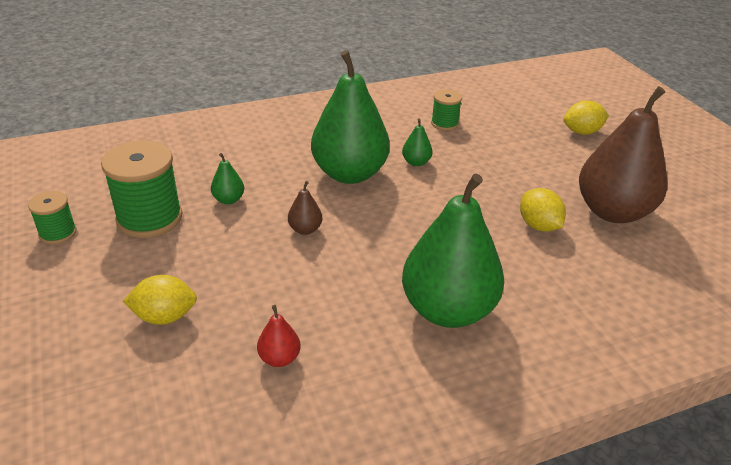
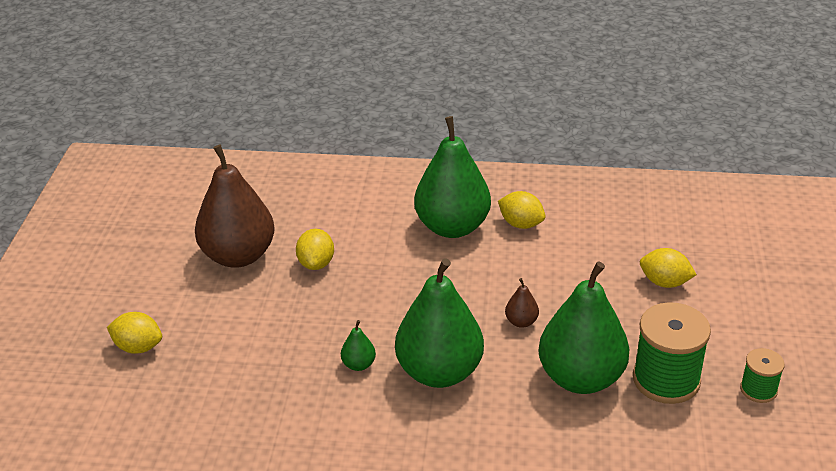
camera: 150 degrees left, 0 degrees up
(228, 200) = (581, 378): green pear -> green pear, size x2.49
(279, 358) = (589, 233): red pear -> none
(371, 342) = (521, 224): none -> yellow lemon
(444, 123) = (273, 412): green spool -> none

